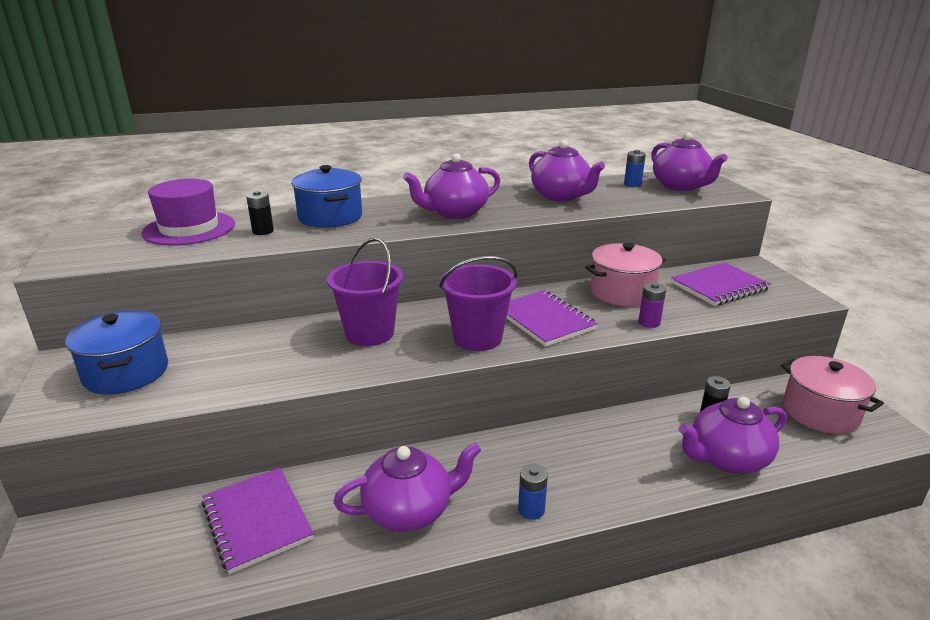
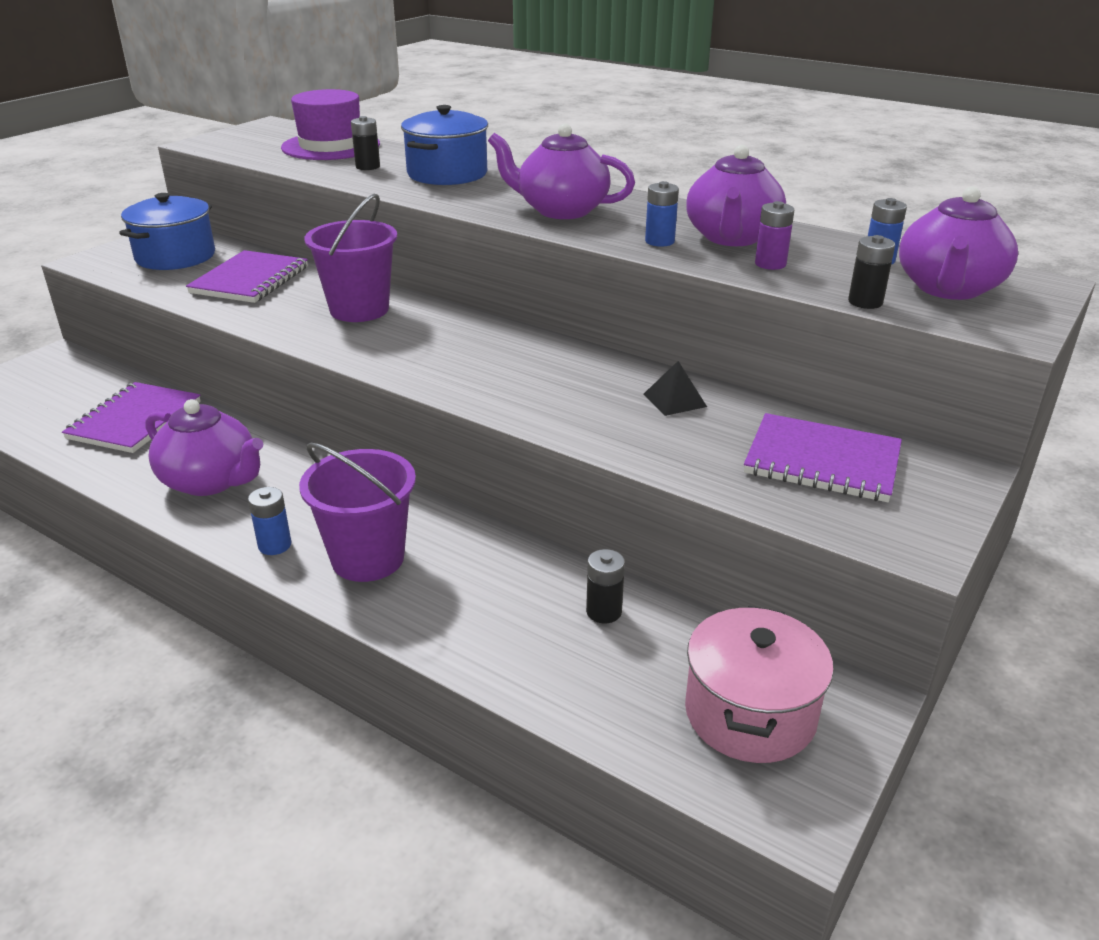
camera: 50 degrees right, 5 degrees up
(477, 338) = (423, 359): purple bucket -> purple bucket (368, 558)
(541, 209) = (659, 241): none -> blue battery
(544, 320) = (519, 378): purple notebook -> purple notebook (250, 280)
(622, 292) = (674, 400): pink pot -> black pyramid
(649, 322) = (615, 441): purple battery -> purple battery (770, 264)
(677, 202) = (865, 302): none -> black battery
(727, 458) = (517, 652): purple teapot -> none

